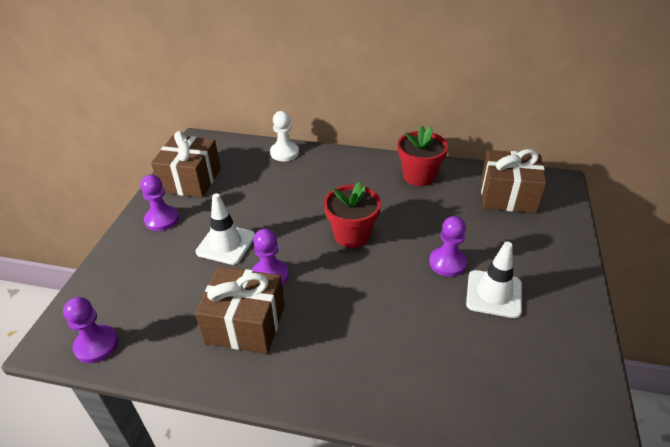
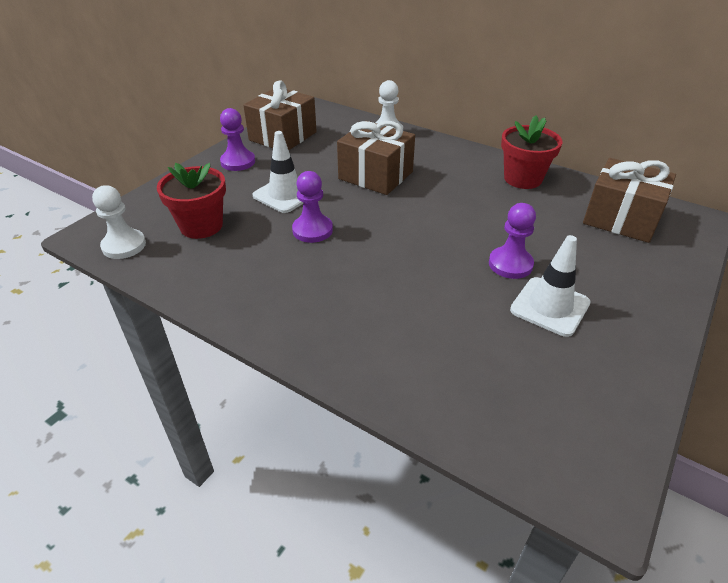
camera: 20 degrees right, 0 degrees up
(96, 345) = (124, 246): purple pawn -> white pawn
(245, 324) = (265, 264): brown gift -> brown gift (375, 175)
(352, 235) = (417, 215): red flower pot -> red flower pot (201, 226)

